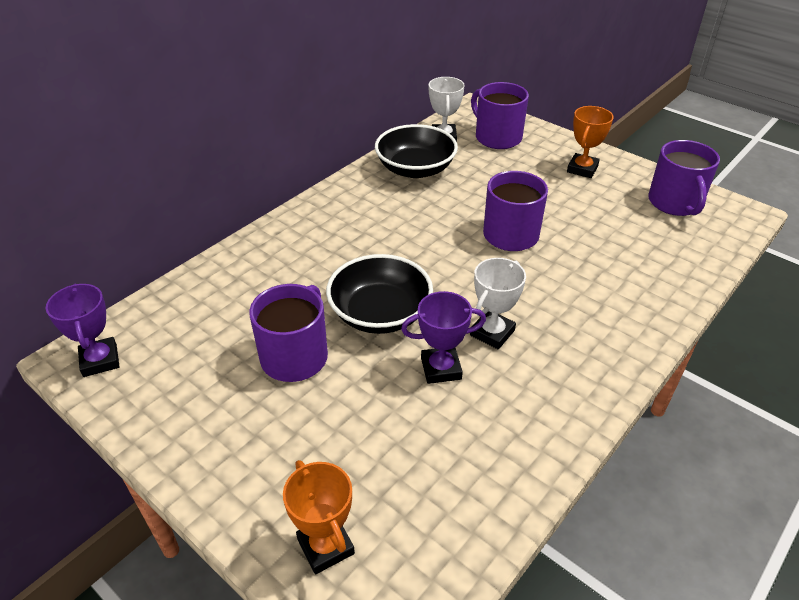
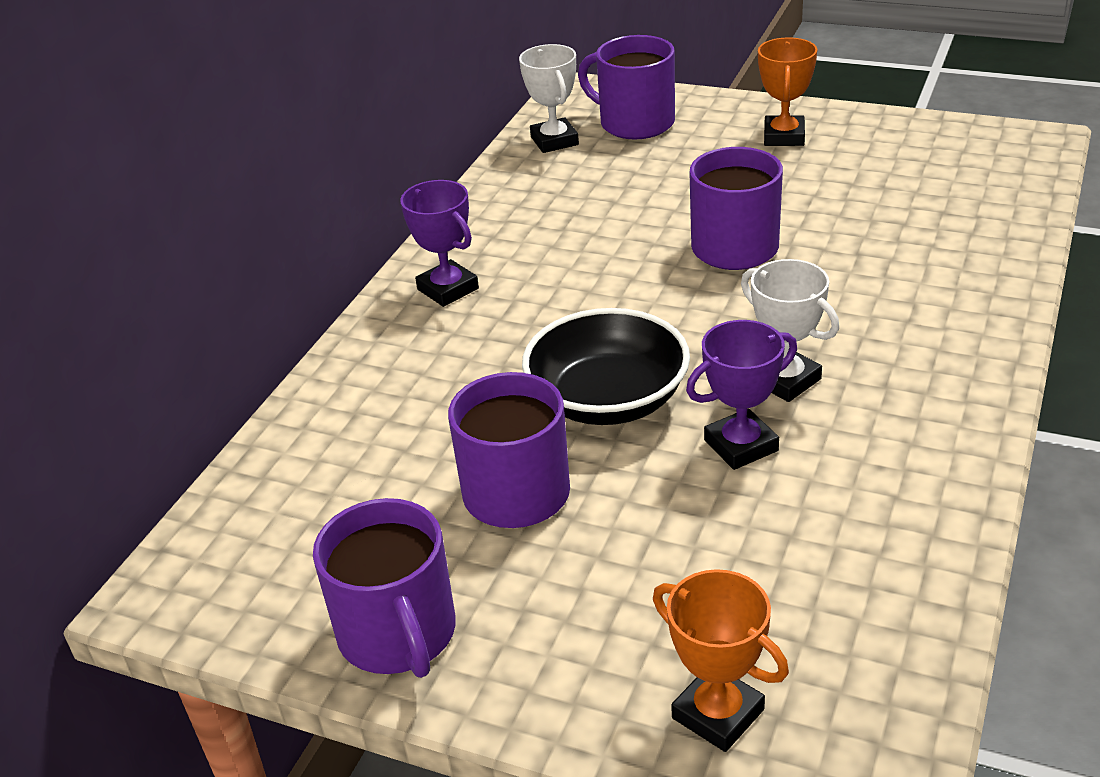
camera: 15 degrees left, 5 degrees down
(100, 360) = (207, 585): purple trophy -> purple trophy (448, 289)
(415, 169) = (539, 194): black bowl -> none
(492, 333) = (785, 380): white trophy -> white trophy turned 60 degrees counterclockwise
(675, 203) = (937, 150): purple mug -> purple mug (398, 634)

